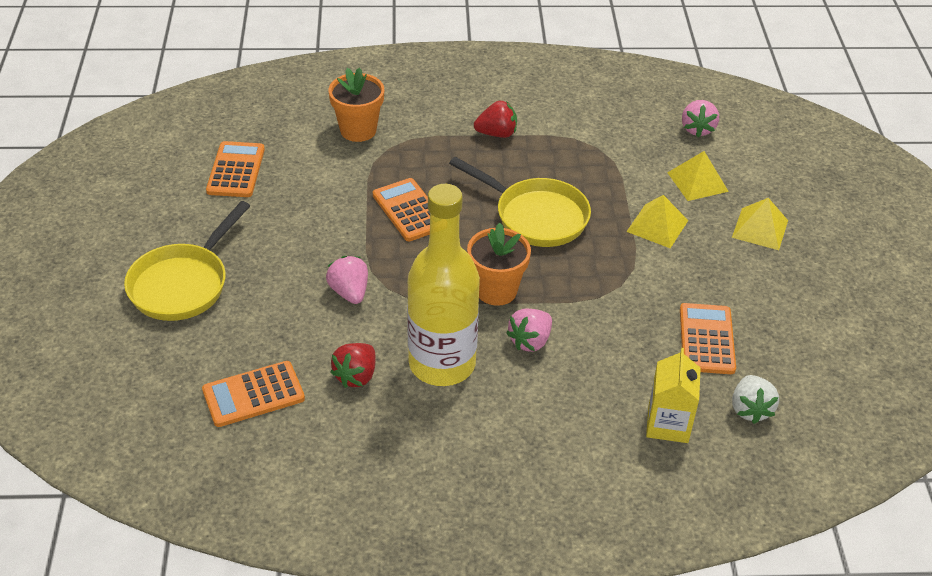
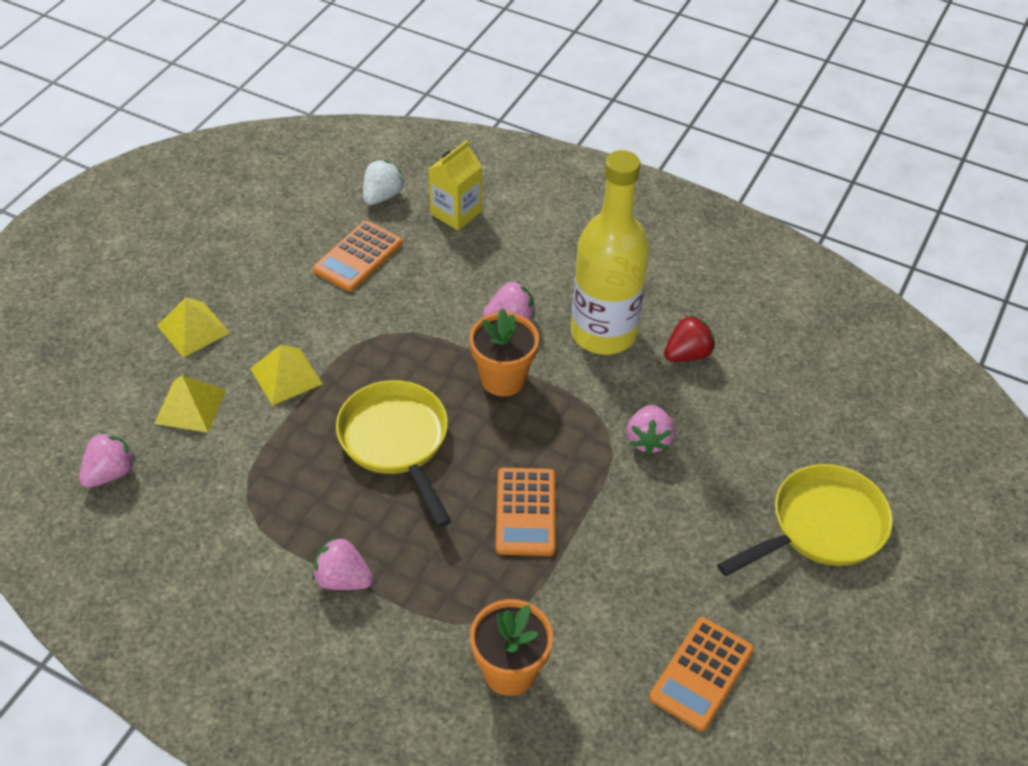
camera: 150 degrees left, 5 degrees up
(253, 395) = (789, 376): orange calculator -> none
(497, 134) = (343, 579): red strawberry -> pink strawberry

